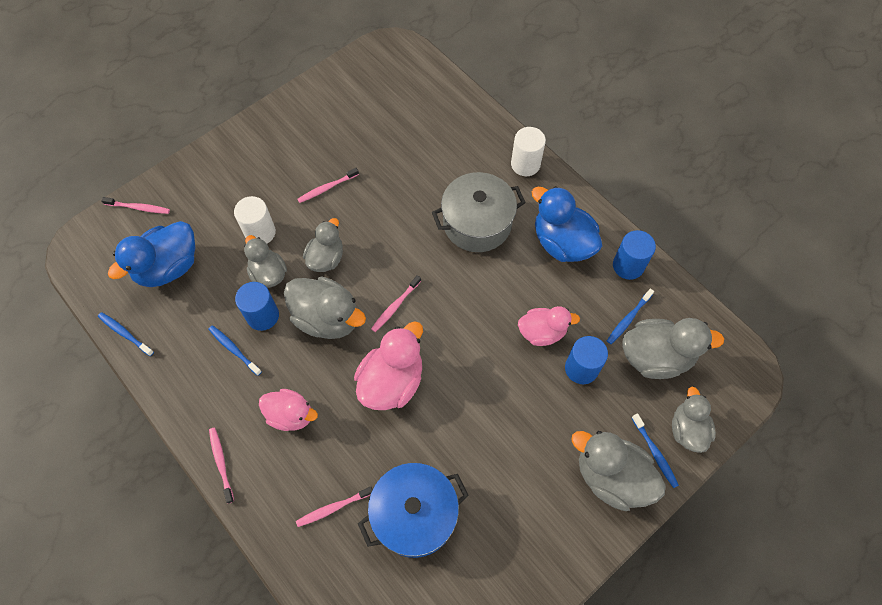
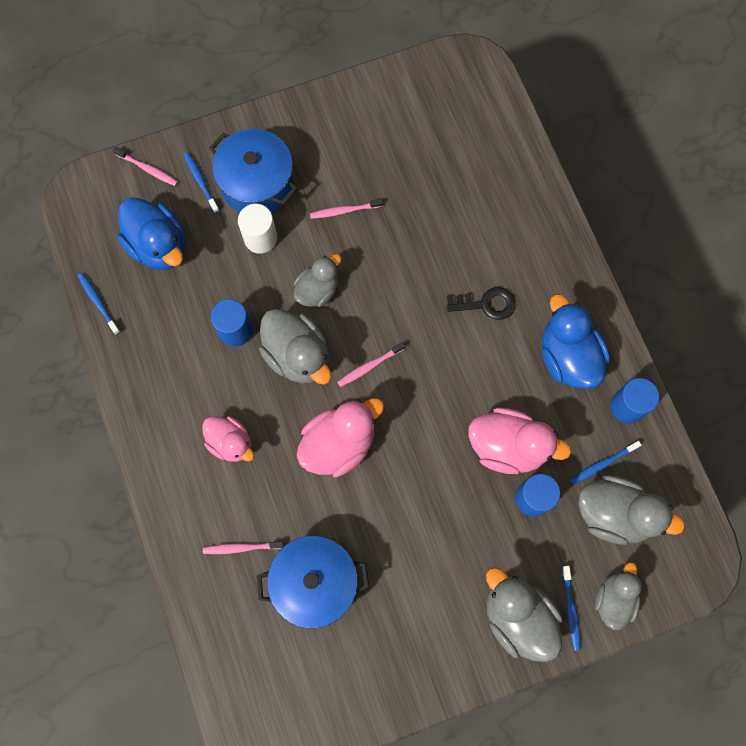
camera: 20 degrees right, 10 degrees up
(168, 267) = (159, 246): blue duck -> blue duck turned 105 degrees counterclockwise
(221, 463) = (151, 466): pink toothbrush -> none
(234, 350) = (197, 356): blue toothbrush -> blue toothbrush (201, 181)
(242, 189) = (257, 183): none -> blue pot
(268, 274) = (255, 287): grey duck -> none
(477, 223) = (486, 304): grey pot -> black key
(525, 164) = (564, 253): white cylinder -> none
(542, 332) = (508, 446): pink duck -> pink duck, size x1.54

